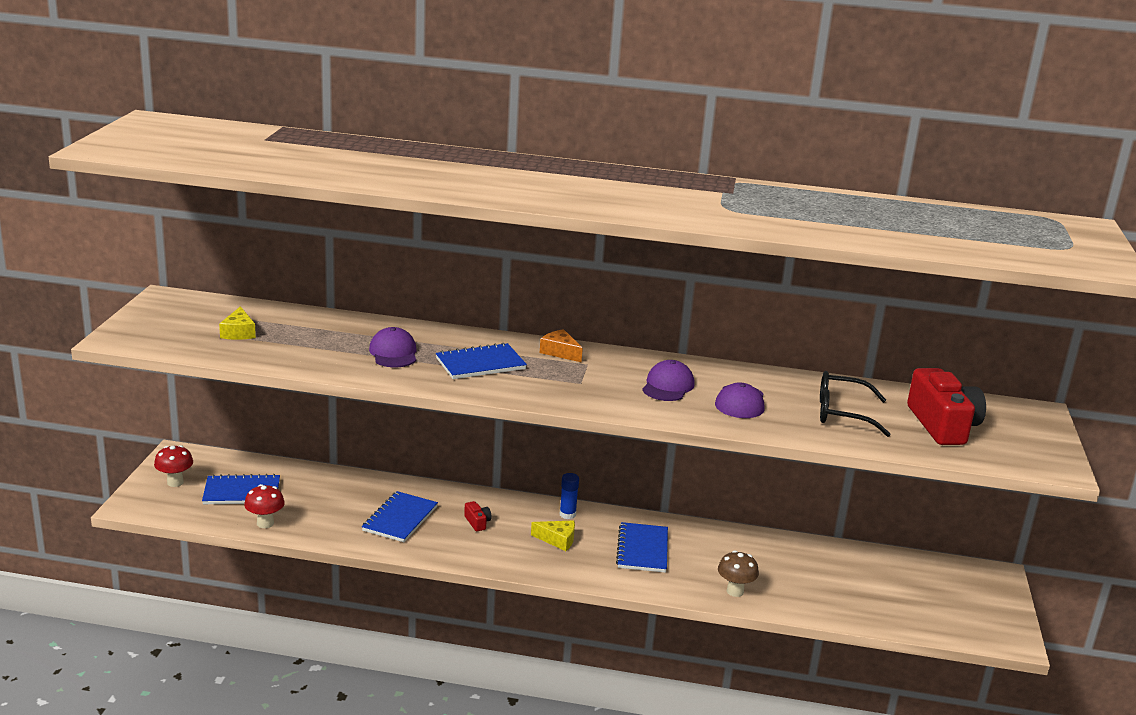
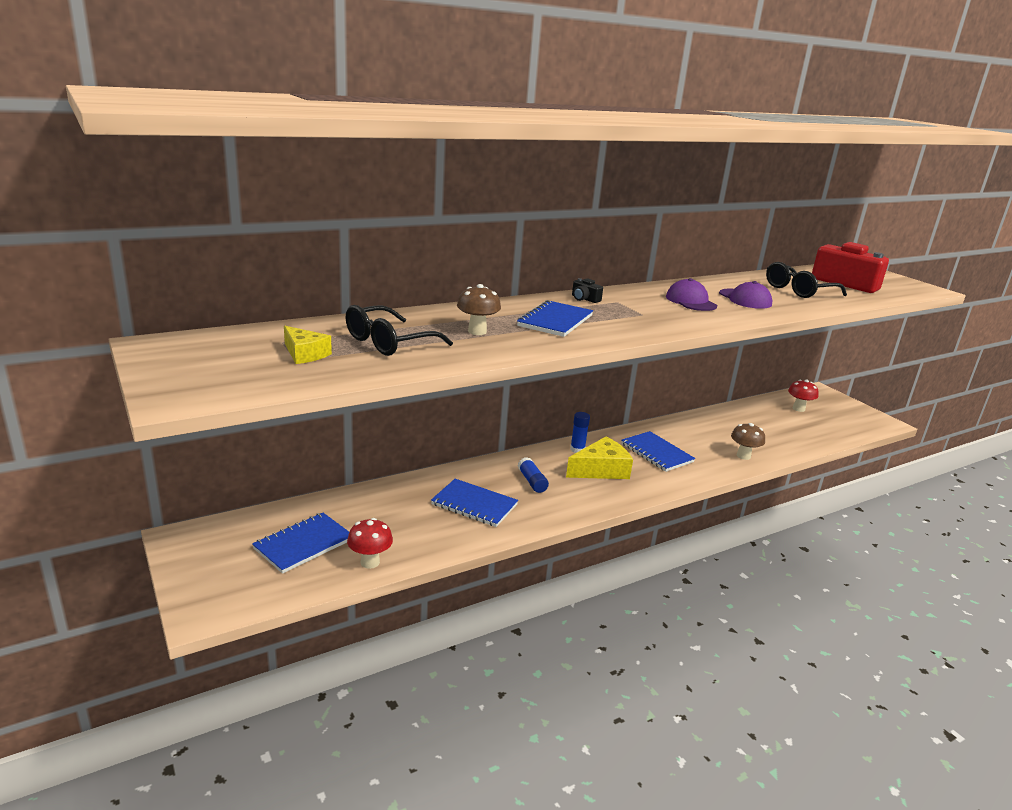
camera: 40 degrees left, 0 degrees up
(175, 482) = (219, 566): red mushroom -> red mushroom (798, 409)
(311, 341) = (389, 342): none -> black glasses
(393, 353) = (477, 331): purple cap -> brown mushroom
(400, 519) = (474, 505): blue notebook -> blue notebook turned 45 degrees counterclockwise
(477, 522) = (532, 481): red camera -> blue glue stick
(558, 540) = (601, 470): yellow cheese -> yellow cheese, size x1.63
(560, 352) = (584, 299): orange cheese -> black camera

